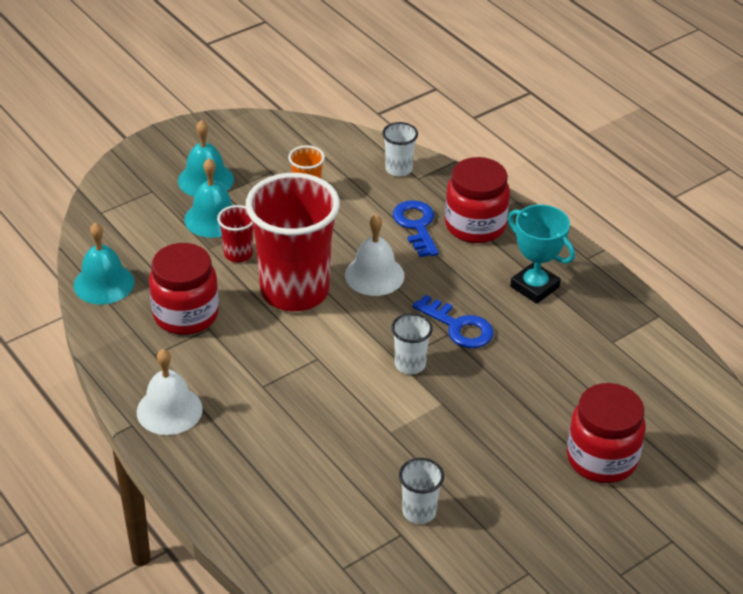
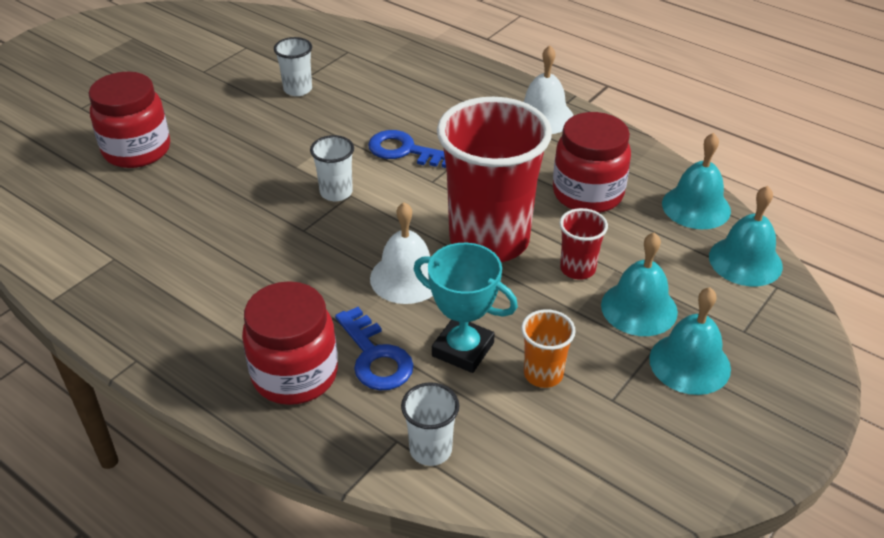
camera: 165 degrees right, 0 degrees up
(106, 233) = (745, 261): none -> turquoise bell
(459, 327) = (292, 239): blue key -> blue key (404, 151)
(534, 287) = (207, 303): turquoise trophy -> turquoise trophy (463, 349)

